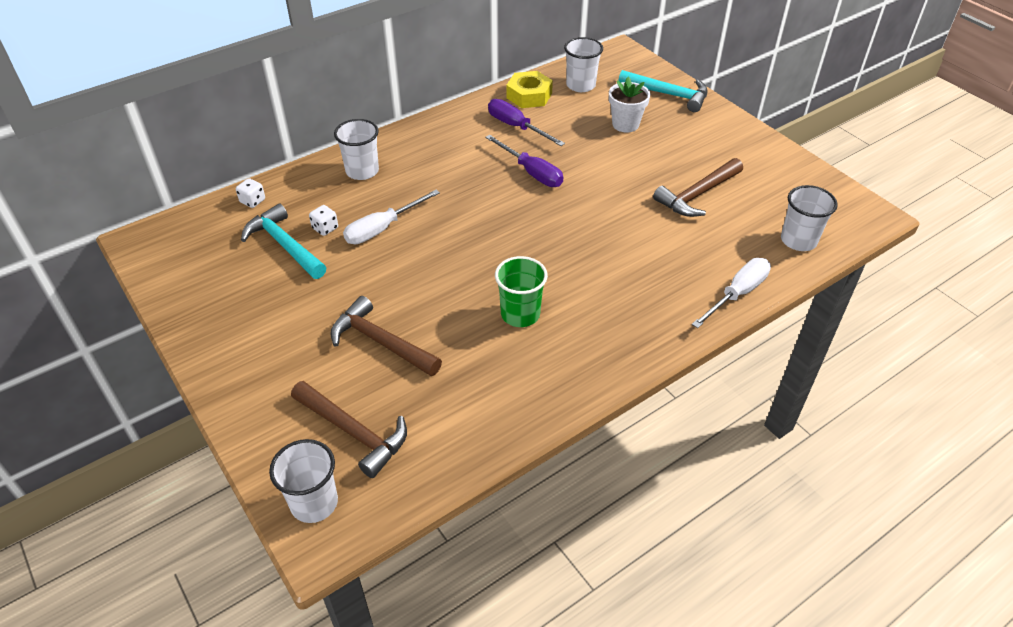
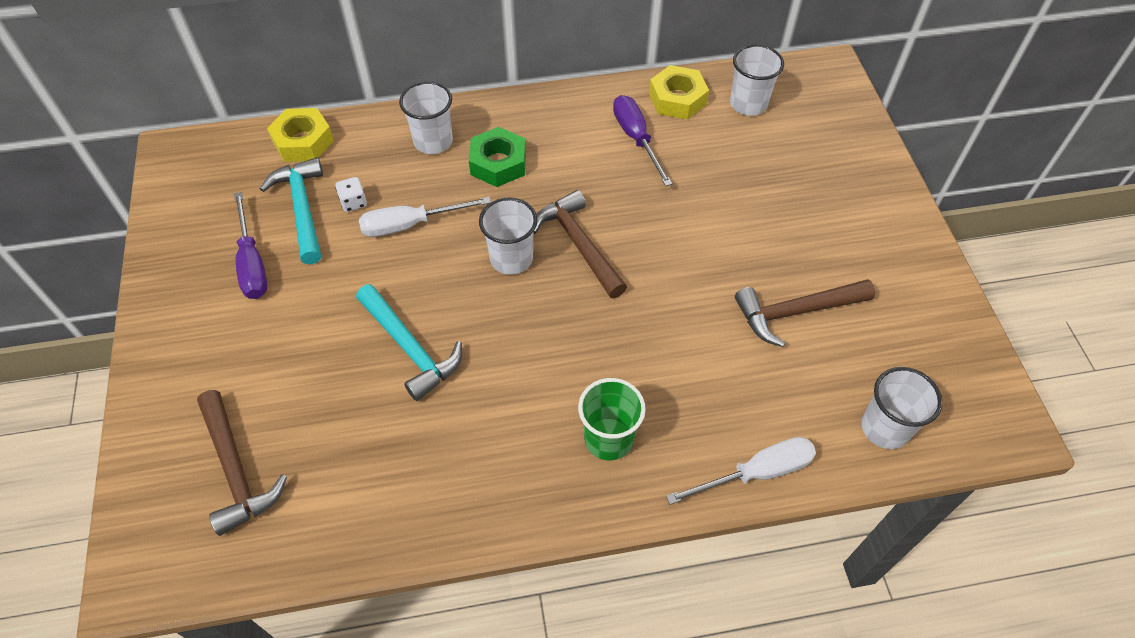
camera: 25 degrees right, 10 degrees up
(253, 201) = (303, 141): white dice -> yellow nut
(314, 503) = (153, 536): white cup -> white cup (511, 258)
(381, 342) = (326, 370): brown hammer -> brown hammer (579, 244)
(424, 170) = (498, 163): none -> green nut
(520, 314) = (488, 395): green cup -> green cup (608, 439)
(531, 172) = (615, 208): purple screwdriver -> purple screwdriver (252, 263)
(625, 124) = (769, 178): white flower pot -> none
(668, 94) = (850, 152): turquoise hammer -> turquoise hammer (410, 348)

